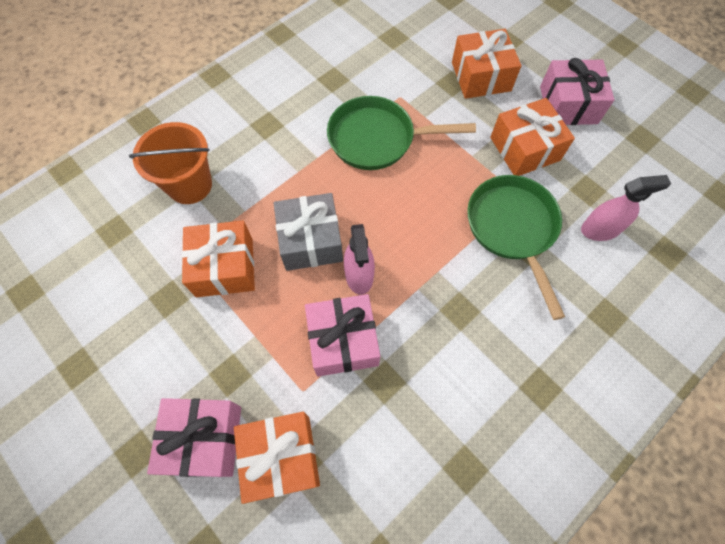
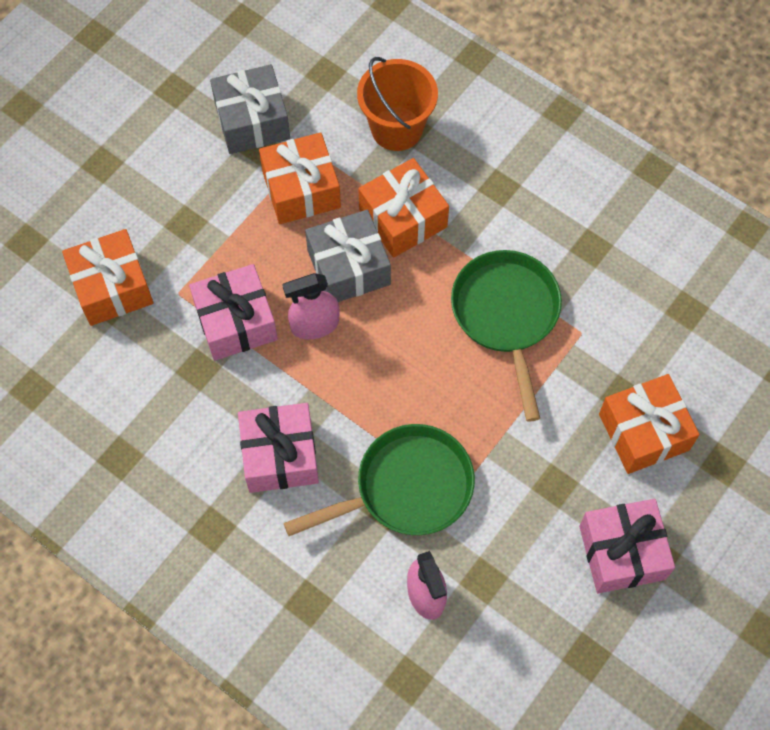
camera: 80 degrees right, 0 degrees up
(139, 299) = (252, 121): none -> grey gift
(204, 439) = (121, 217): pink gift -> pink gift (280, 455)
(524, 149) = (532, 497): orange gift -> orange gift (403, 218)

